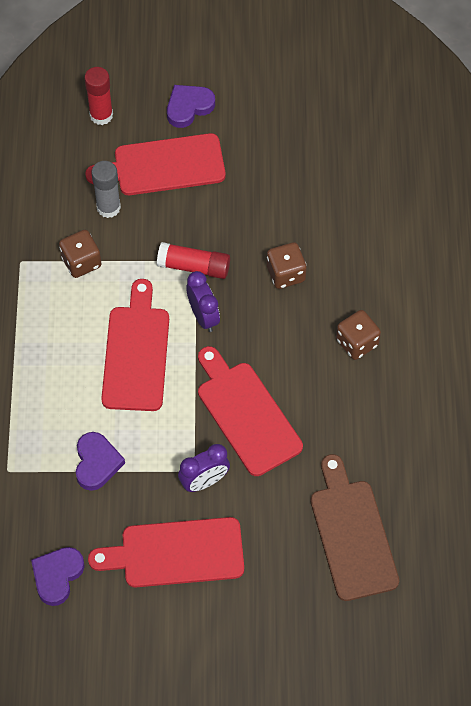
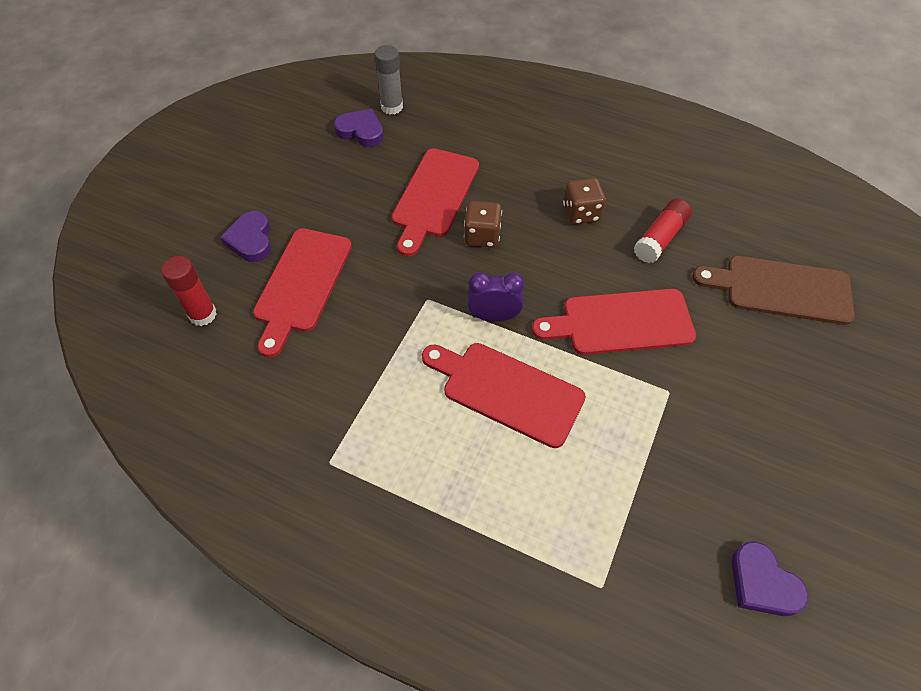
camera: 65 degrees left, 5 degrees down
(81, 262) = (367, 401): brown dice -> none
(97, 463) = (627, 482): purple heart -> purple heart (361, 131)
(108, 207) = (317, 350): grey glue stick -> grey glue stick (392, 107)
(176, 553) = (763, 445): red cutting board -> red cutting board (434, 197)
(194, 266) = (432, 303): red glue stick -> red glue stick (660, 238)
(204, 481) = (685, 387): purple clock -> none

